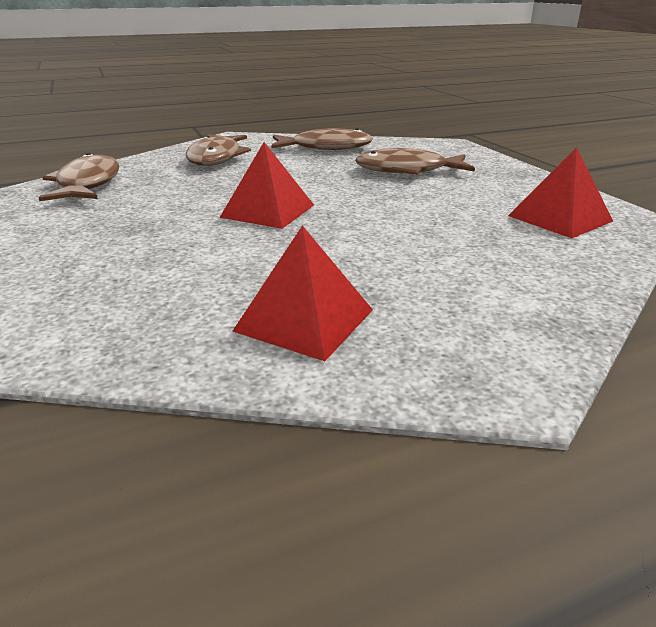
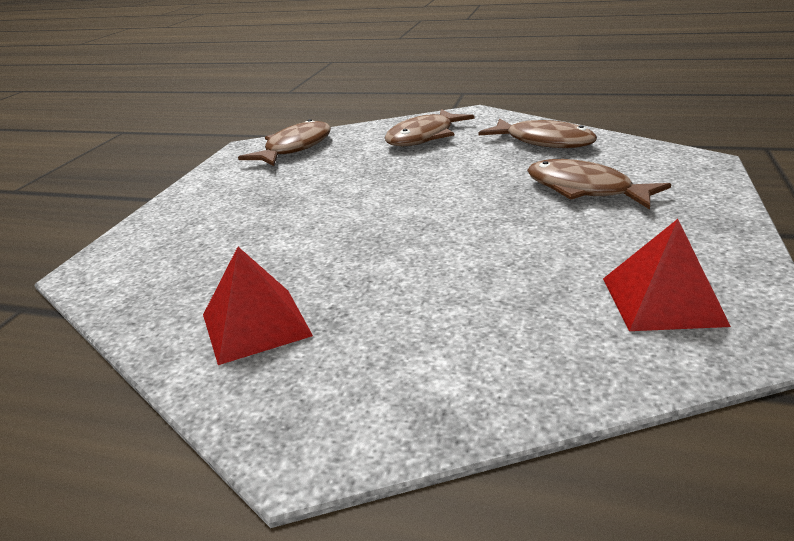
camera: 40 degrees right, 0 degrees up
(268, 211) = (381, 208): red pyramid -> none

